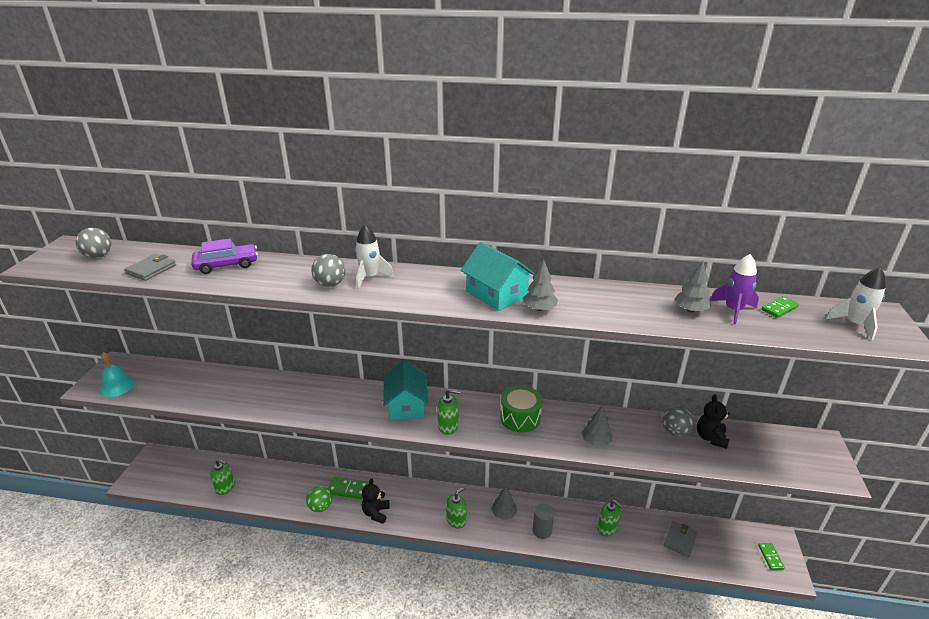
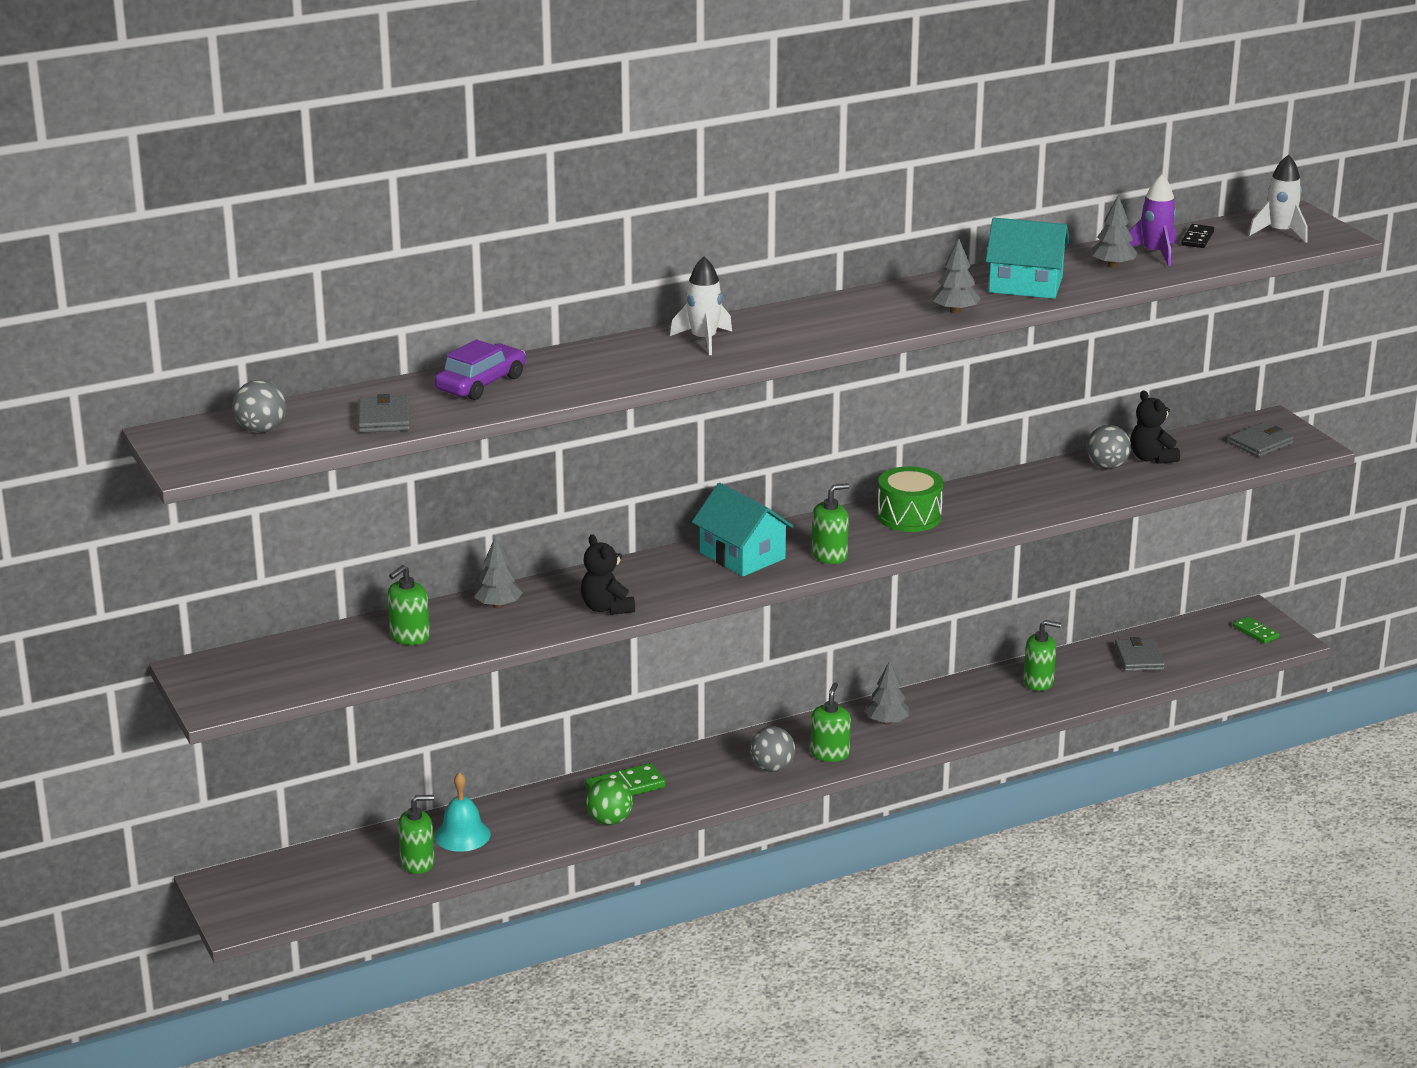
camera: 35 degrees left, 5 degrees down
(117, 386) = (260, 688): turquoise bell -> turquoise bell (462, 835)
(208, 385) = (409, 636): none -> green soap dispenser
(330, 284) = (667, 361): grey ball -> grey ball (772, 768)
(376, 513) = (704, 793): black teddy bear -> black teddy bear (606, 608)
(496, 294) = (885, 312): turquoise house -> turquoise house (1025, 285)
(542, 531) = (958, 718): grey cylinder -> none
(595, 441) = (1027, 506): grey tree -> grey tree (498, 605)
(779, 308) = (1197, 238): green domino -> black domino
(799, 457) = (1260, 443): none -> grey wallet

